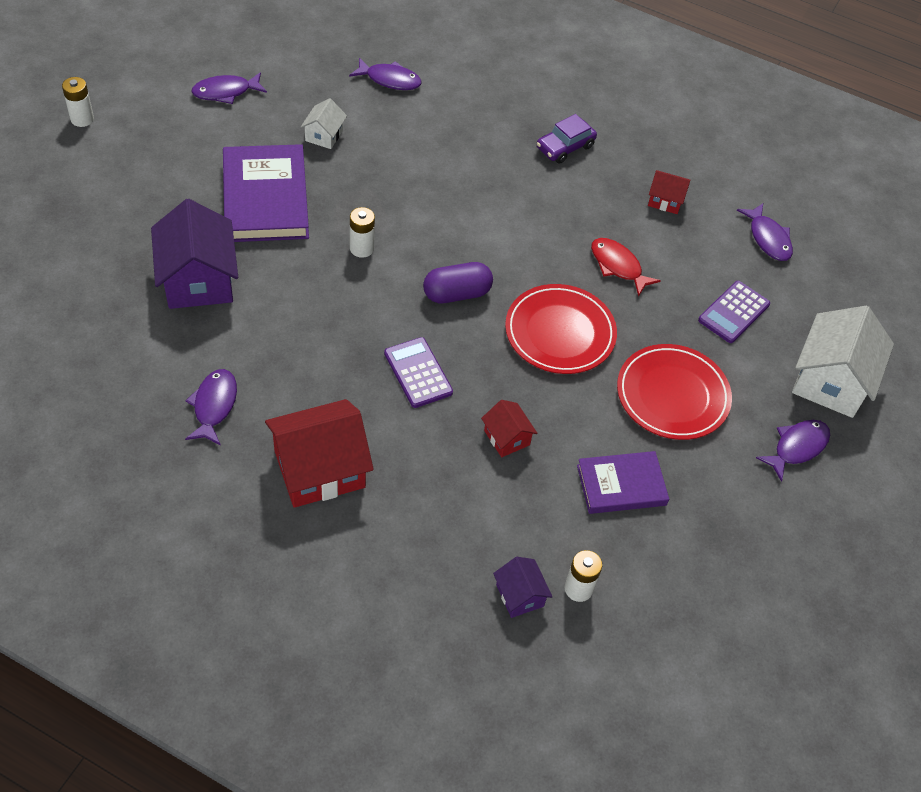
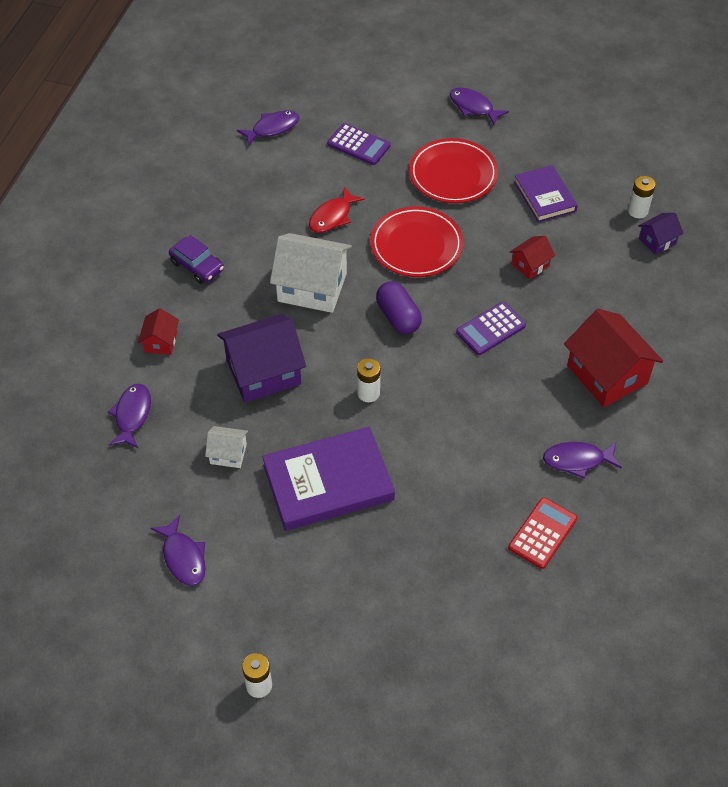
camera: 95 degrees left, 0 degrees up
(139, 350) = (542, 533): none -> red calculator
(198, 280) = (447, 510): purple house -> purple house (263, 372)
(665, 200) = (246, 193): red house -> red house (161, 342)
(831, 381) = (406, 91): white house -> white house (312, 287)

